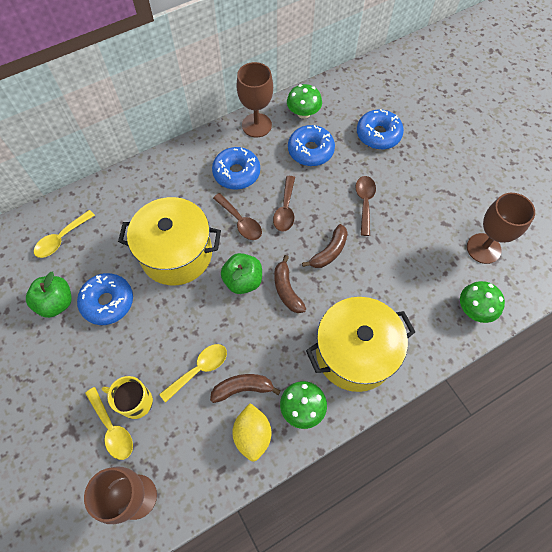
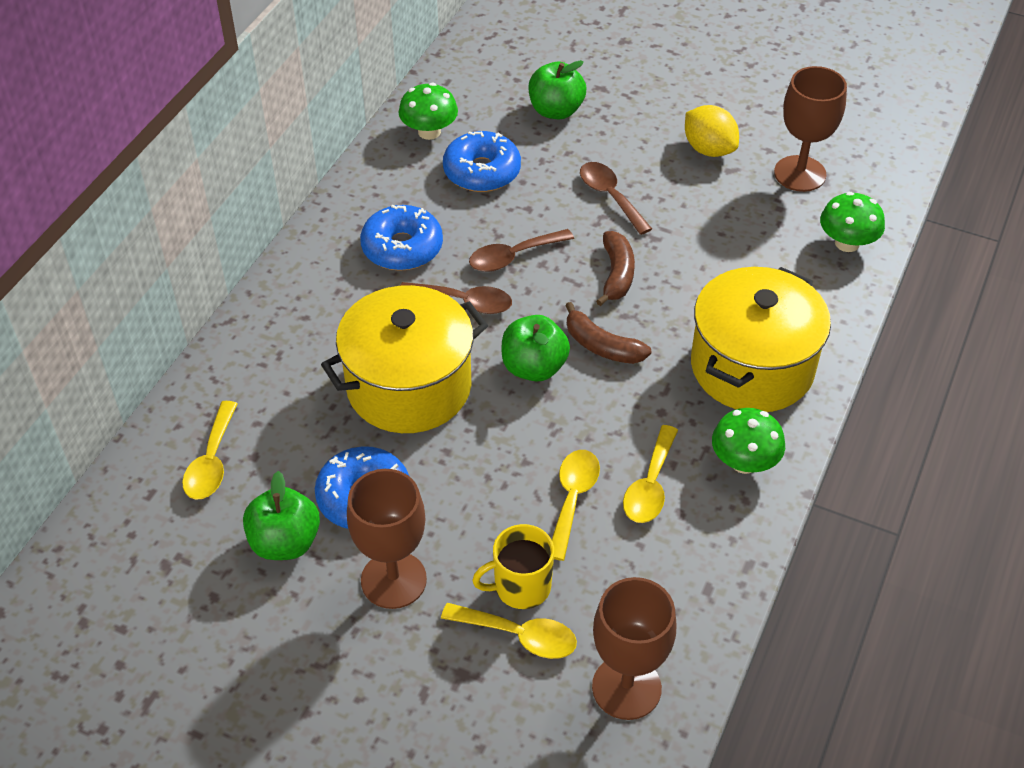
camera: 35 degrees left, 15 degrees down
(243, 388) = (650, 486): brown banana -> yellow spoon
(252, 435) = (710, 527): yellow lemon -> yellow lemon (708, 149)
(256, 125) = (375, 177): brown goblet -> brown goblet (393, 580)
(285, 209) = (513, 257): brown spoon -> brown spoon turned 90 degrees clockwise
(378, 135) = (556, 111): blue donut -> green apple

